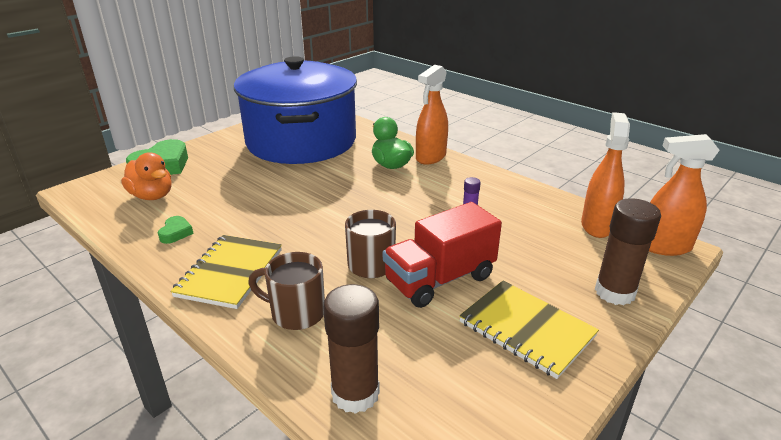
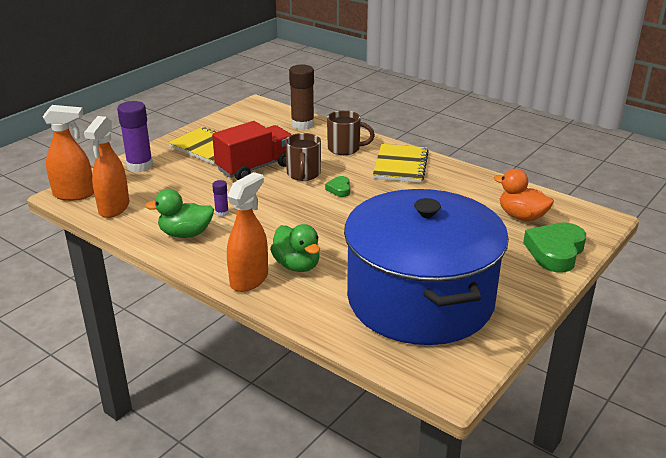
camera: 175 degrees right, 0 degrees up
(176, 233) = (465, 187): green heart -> green heart (339, 189)
(499, 194) = (185, 234): none -> green duck
(614, 292) = (140, 166): brown glue stick -> purple glue stick

